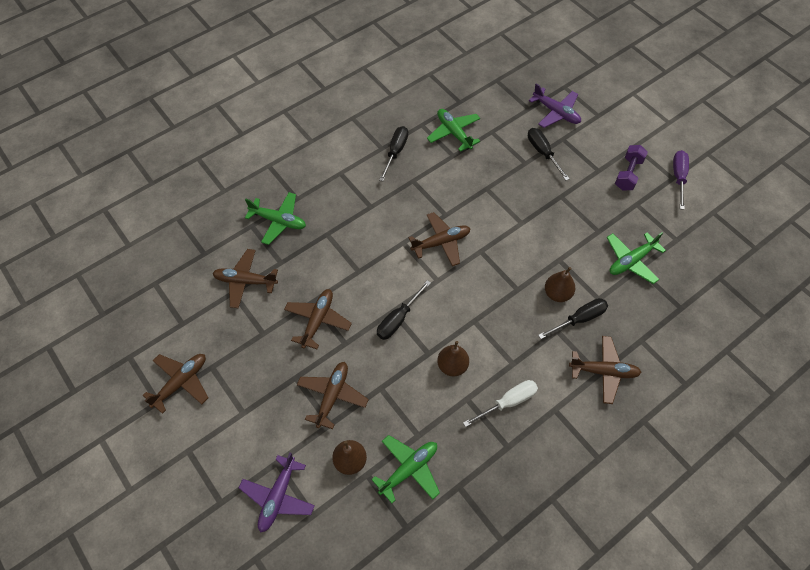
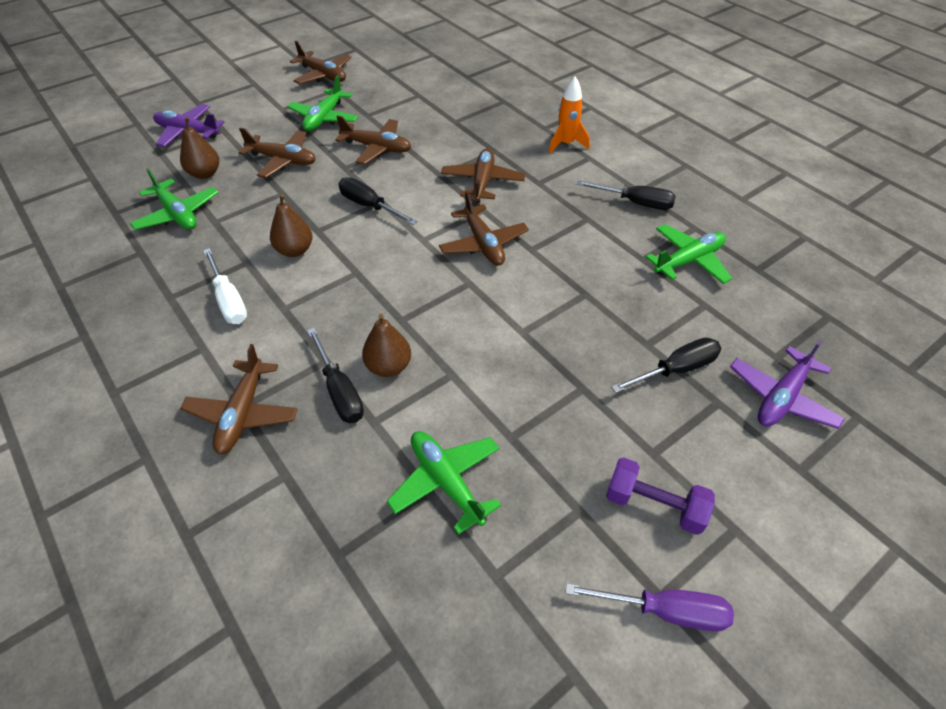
camera: 90 degrees right, 10 degrees down
(245, 281) = (431, 101): brown plane -> brown plane (482, 182)
(278, 221) = (511, 117): green plane -> green plane (324, 118)
(321, 186) = (566, 144): none -> orange rocket

